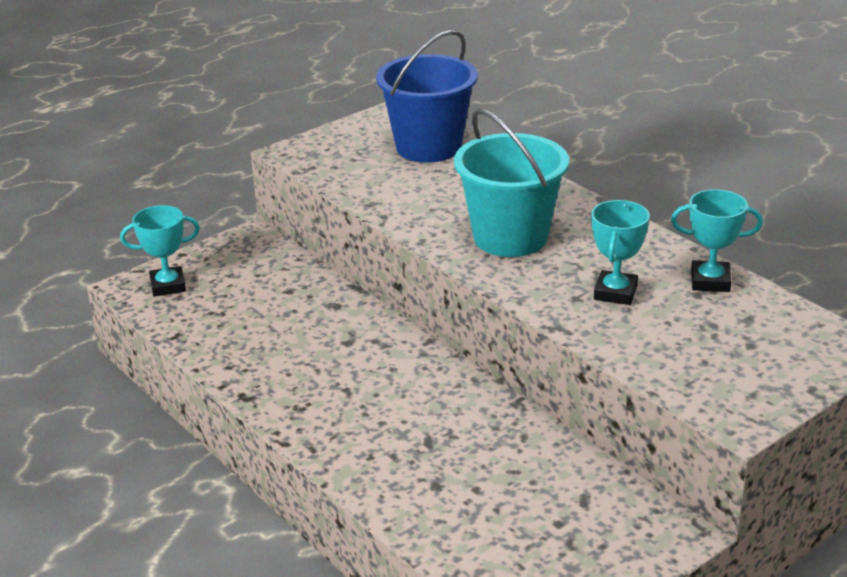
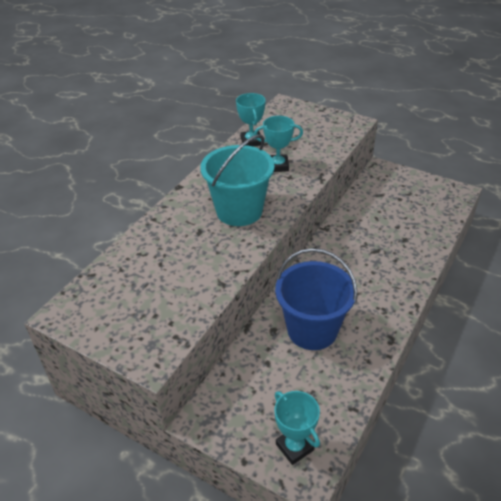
camera: 110 degrees left, 10 degrees up
(428, 147) = (125, 278): blue bucket -> blue bucket (312, 330)

